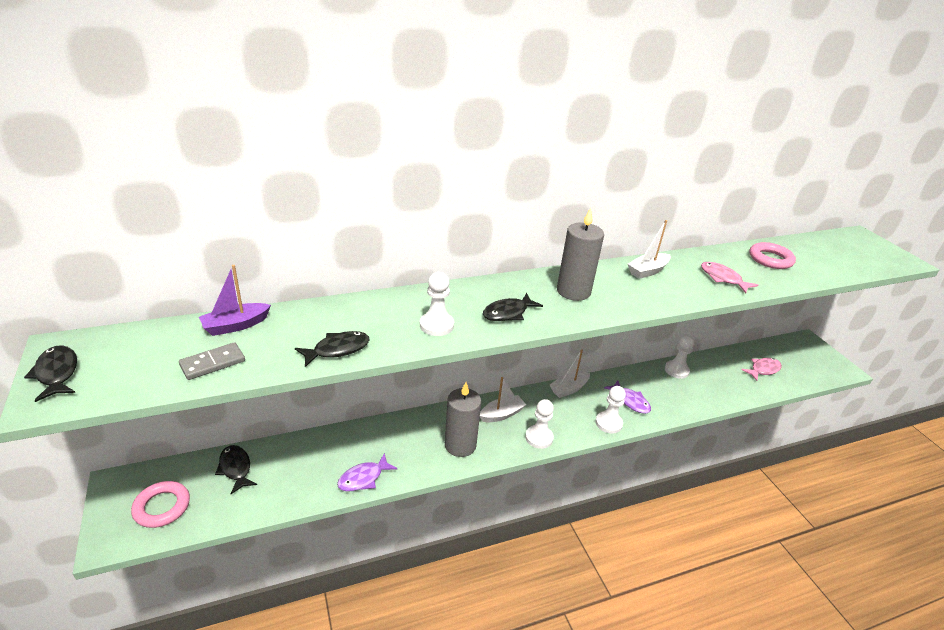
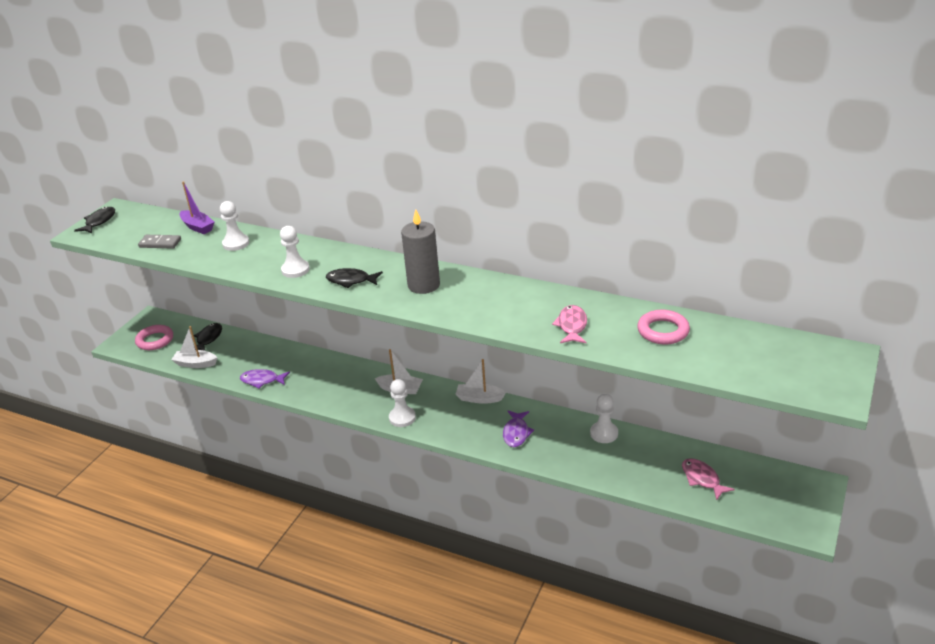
camera: 50 degrees right, 0 degrees up
(235, 325) = (198, 227): purple boat -> purple boat turned 150 degrees counterclockwise
(337, 350) = (222, 261): black fish -> none
(460, 445) = (343, 393): grey candle -> none
(608, 423) = (470, 437): white pawn -> white pawn (236, 243)
(647, 271) = (515, 294): white boat -> white boat (195, 364)
(763, 369) = (702, 479): pink fish -> pink fish turned 135 degrees counterclockwise

